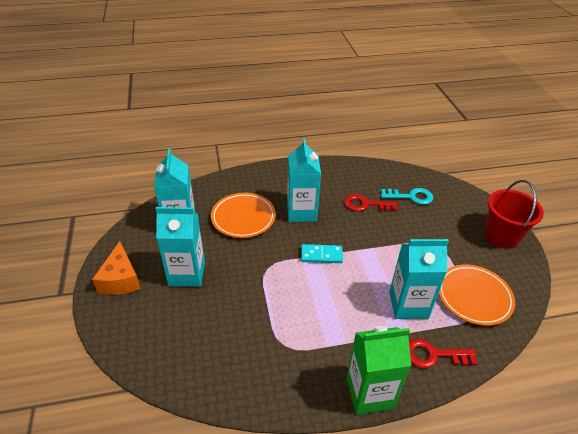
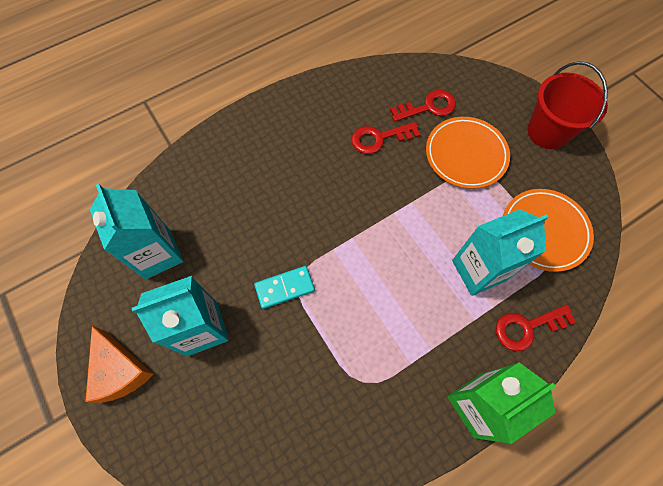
camera: 20 degrees left, 25 degrees up
(243, 217) = (236, 214): orange plate -> orange plate (465, 155)
(301, 212) = (305, 178): turquoise carton -> none
(321, 255) = (355, 237): turquoise domino -> turquoise domino (284, 288)
(411, 197) = (428, 107): turquoise key -> red key

